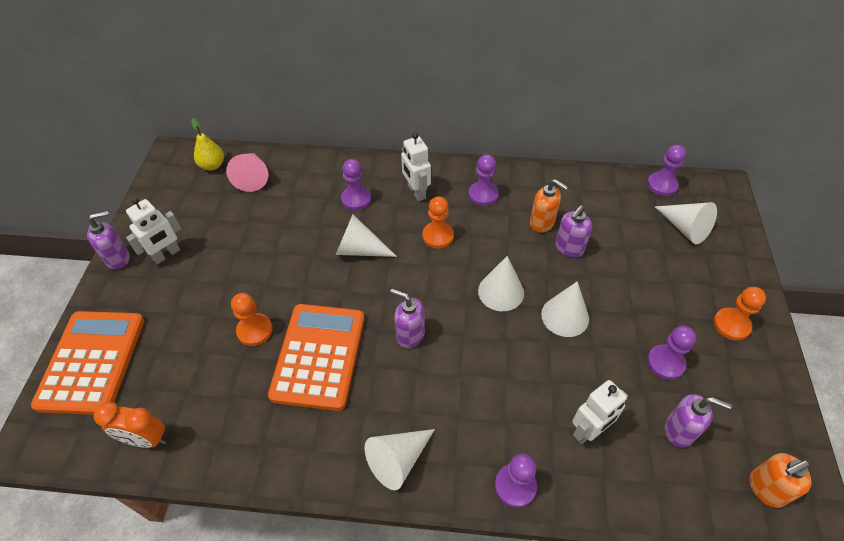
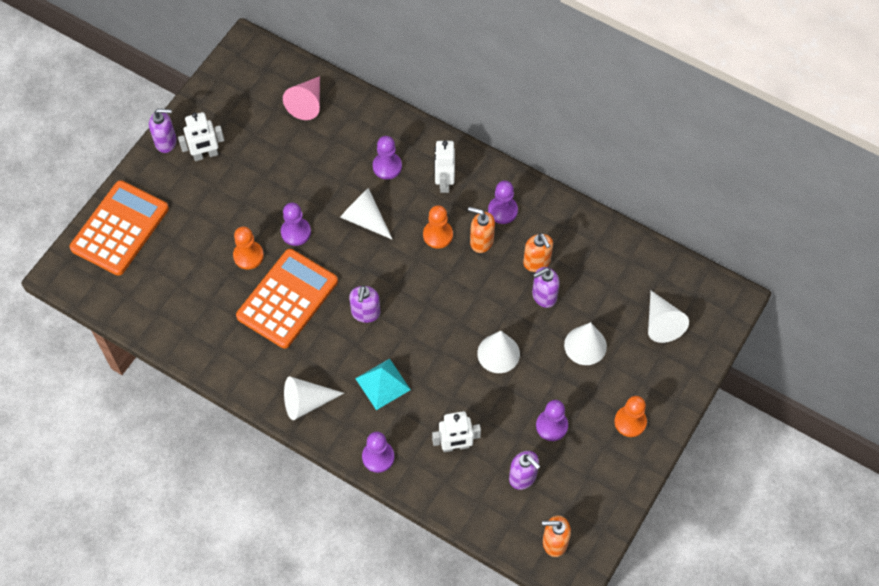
camera: 25 degrees right, 10 degrees up
(146, 439) = (140, 307): orange clock -> none
(212, 165) = (277, 75): yellow pear -> none
(410, 335) = (365, 313): purple soap dispenser -> purple soap dispenser turned 135 degrees counterclockwise
(470, 399) = (383, 384): none -> turquoise pyramid
(481, 226) = (481, 241): none -> orange soap dispenser
(501, 291) = (460, 309): white cone -> white cone (585, 345)
(662, 185) = (675, 272): purple pawn -> purple pawn (296, 232)

